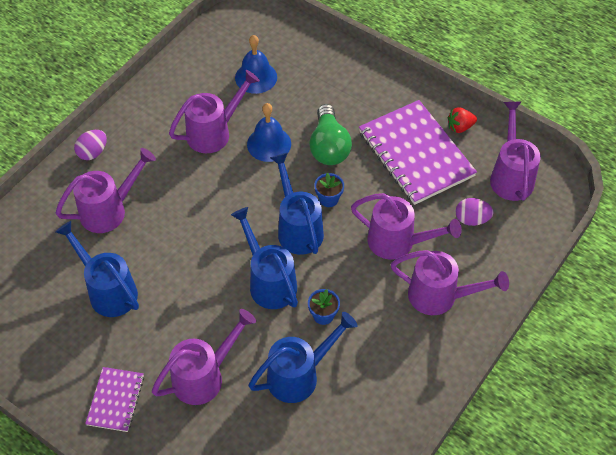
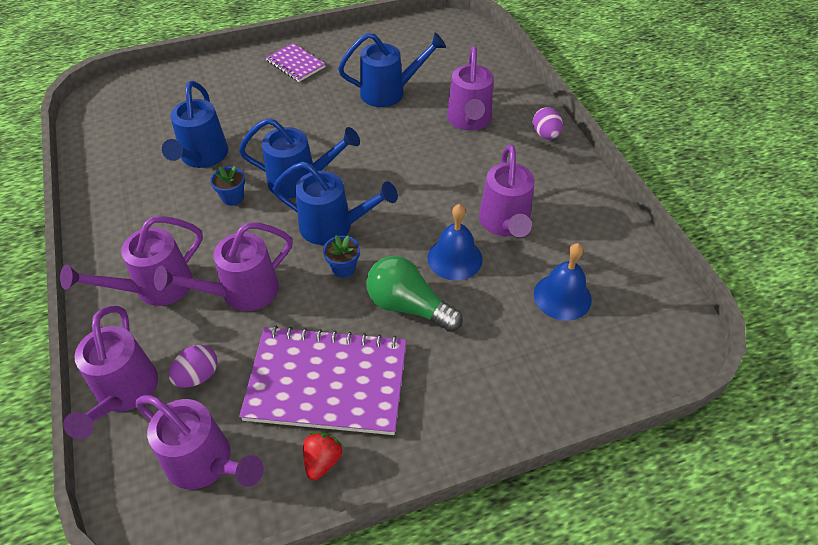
camera: 125 degrees right, 5 degrees down
(204, 376) = (262, 109): purple watering can -> purple watering can (124, 394)

